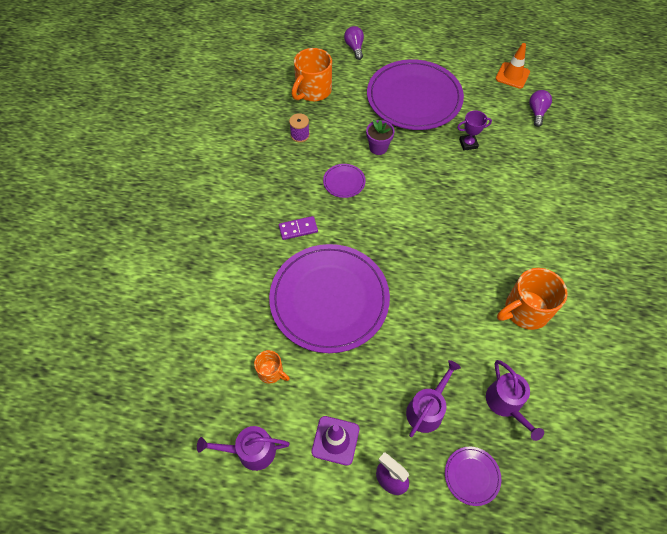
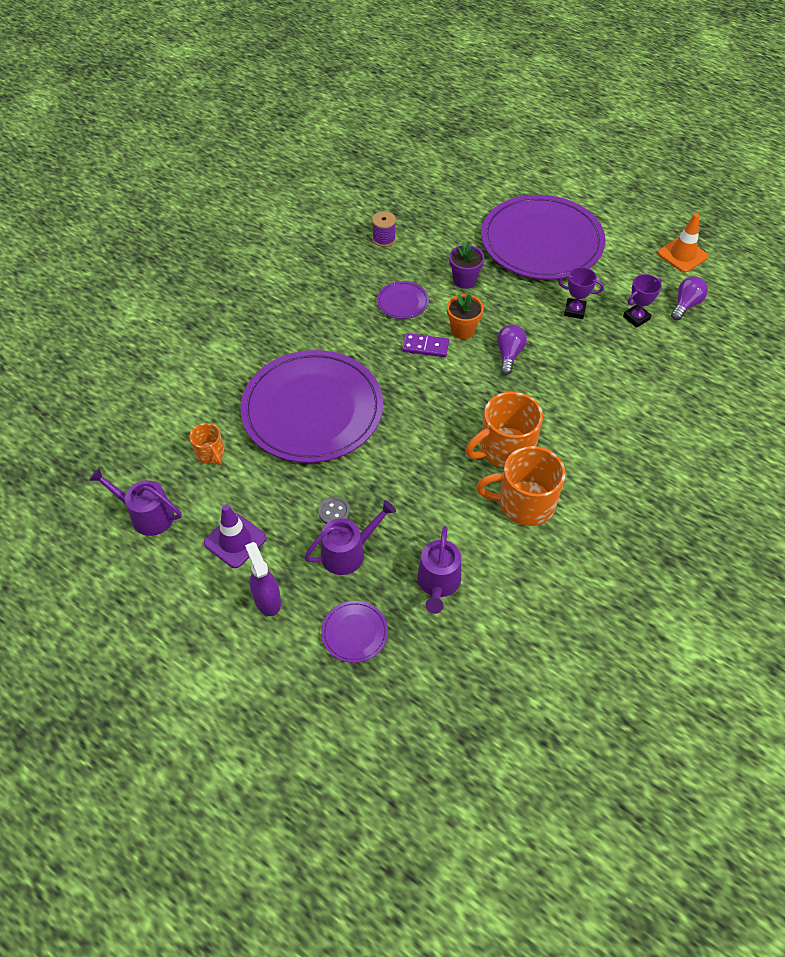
camera: 25 degrees right, 5 degrees down
(298, 229) = (322, 331): purple domino -> purple domino (425, 347)
(313, 91) = (427, 198): orange mug -> orange mug (505, 449)
(354, 48) = (506, 167): purple light bulb -> purple light bulb (509, 354)
(396, 379) = (334, 512): none -> grey button
(401, 188) = (463, 330): none -> orange flower pot
(511, 134) = (636, 318): none -> purple trophy

